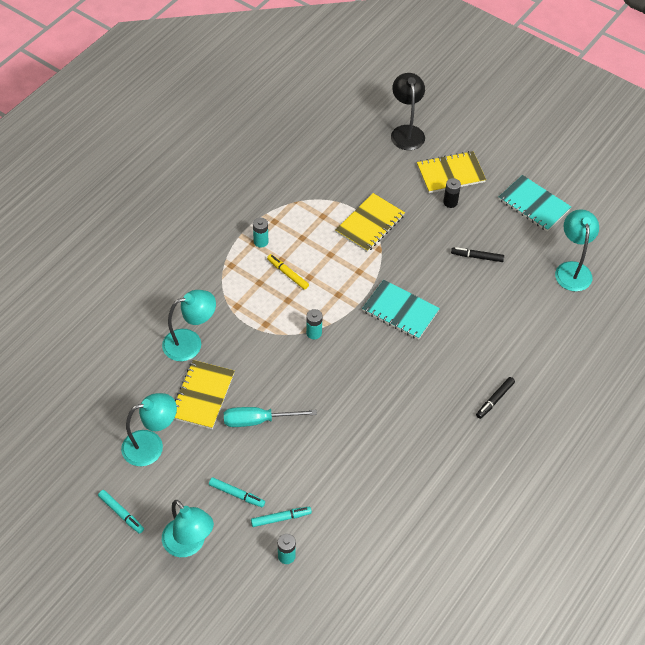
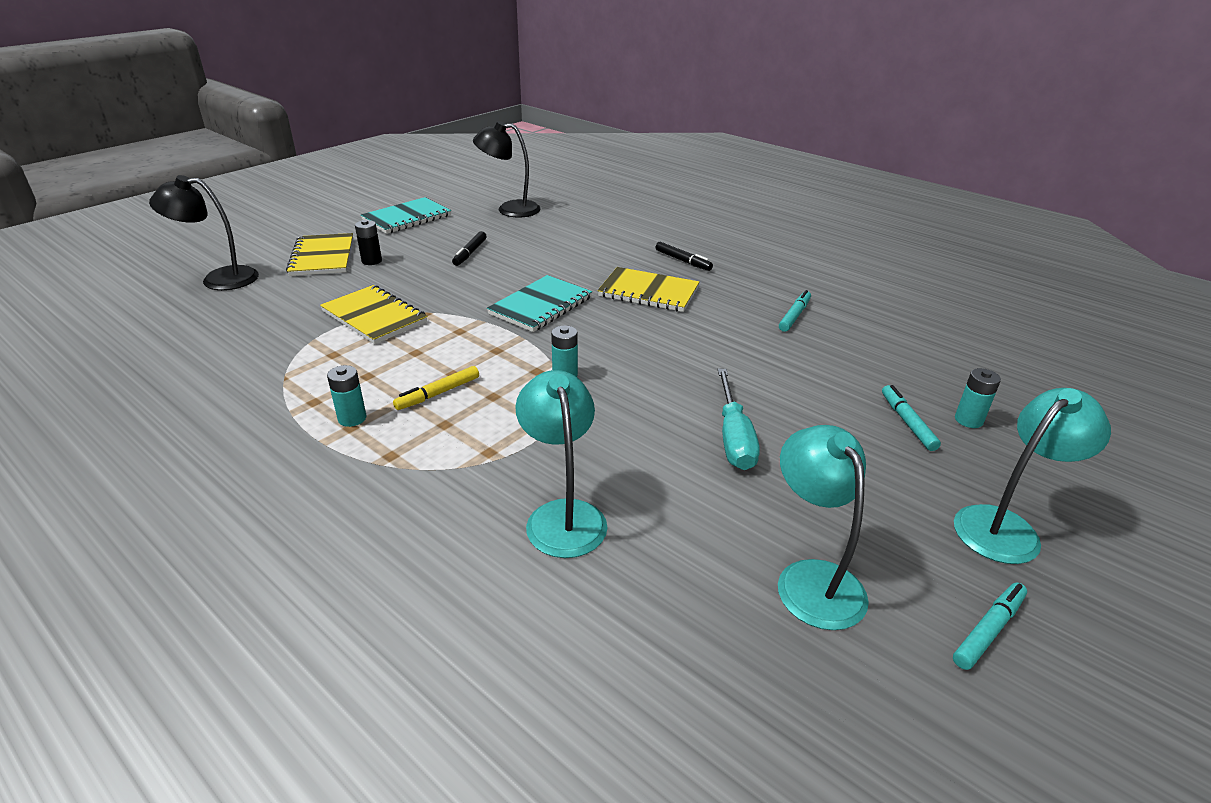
camera: 85 degrees left, 20 degrees down
(202, 395) = (687, 502): yellow notebook -> yellow notebook (648, 292)
(237, 494) = (882, 466): turquoise marker -> turquoise marker (794, 316)
(572, 269) = (510, 209): turquoise lamp -> black lamp

